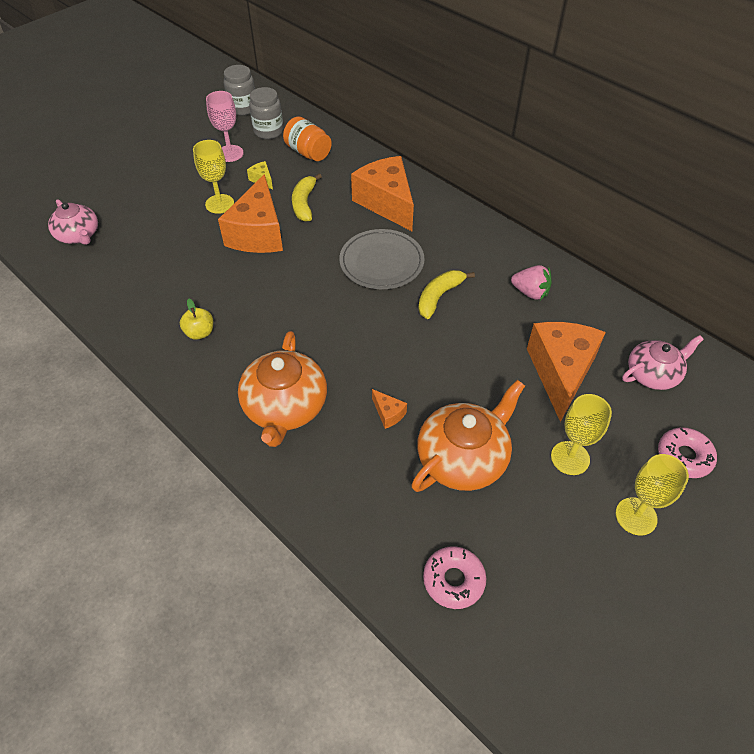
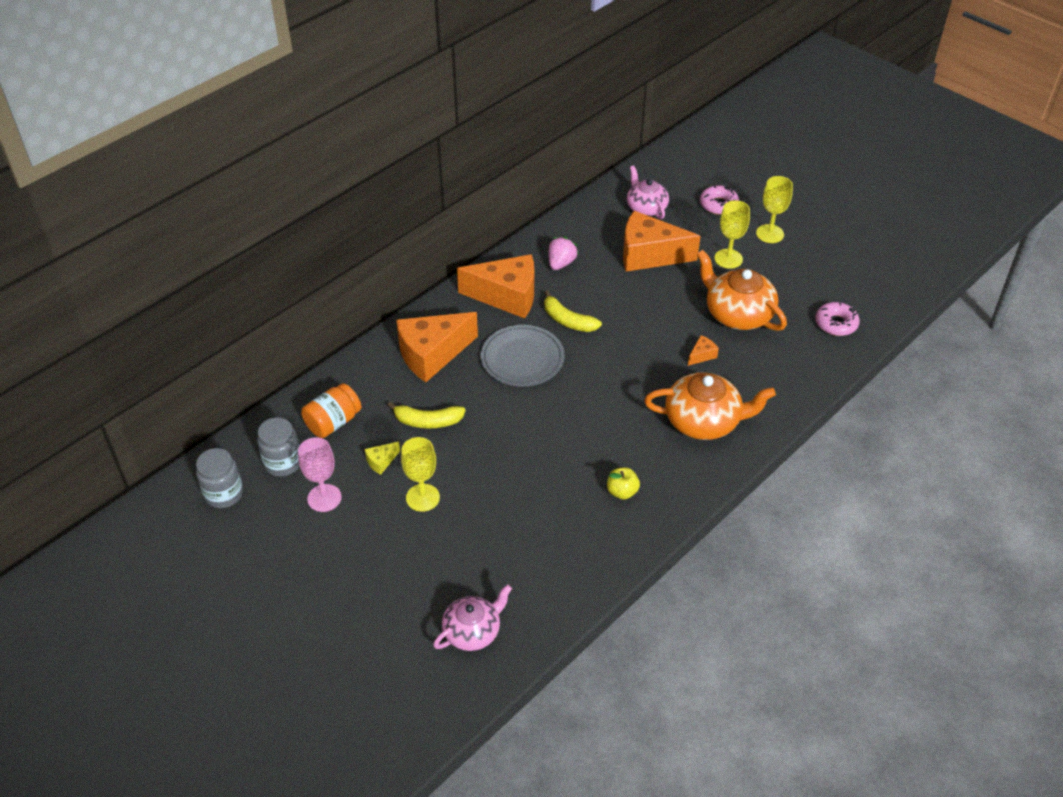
camera: 90 degrees left, 5 degrees down
(258, 233) = (475, 458): orange cheese -> orange cheese (507, 296)

